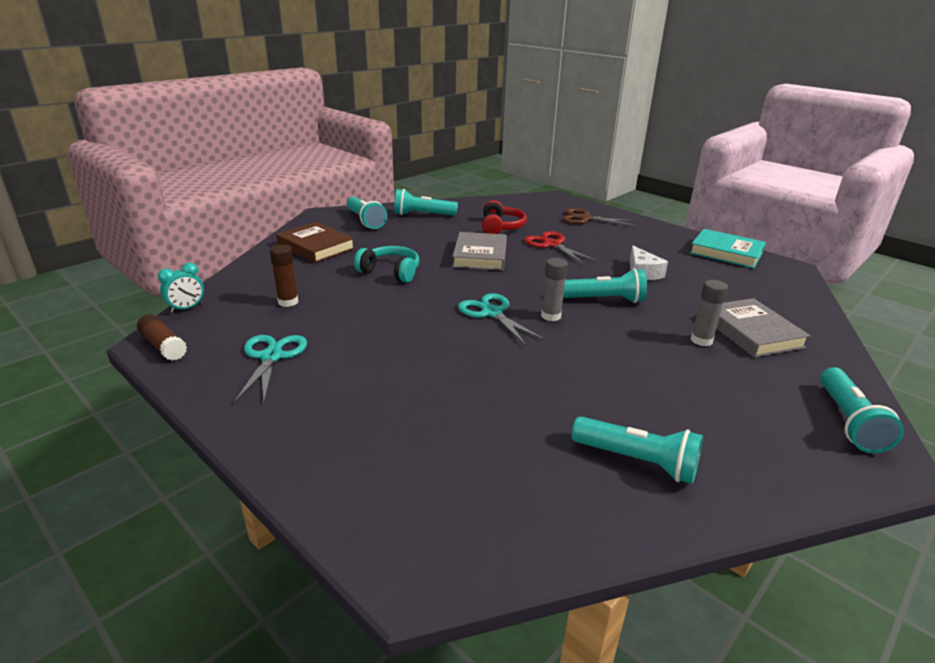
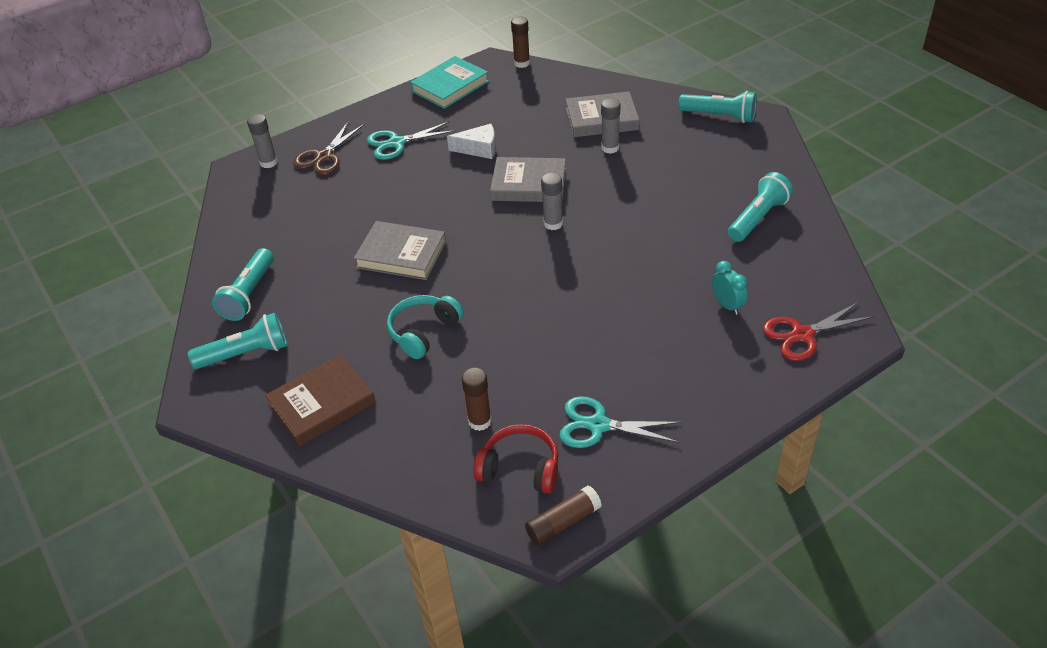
camera: 75 degrees left, 15 degrees up
(187, 308) = (475, 518): turquoise clock -> turquoise clock (727, 305)
(492, 313) = (539, 261): turquoise scissors -> turquoise scissors (396, 143)
(501, 227) = (323, 228): red headphones -> red headphones (520, 468)
(552, 245) = (390, 195): red scissors -> red scissors (802, 335)
(566, 204) = (268, 162): none -> grey glue stick
(604, 300) = (529, 184): turquoise flashlight -> grey book
(805, 281) = (522, 63): none -> brown glue stick

